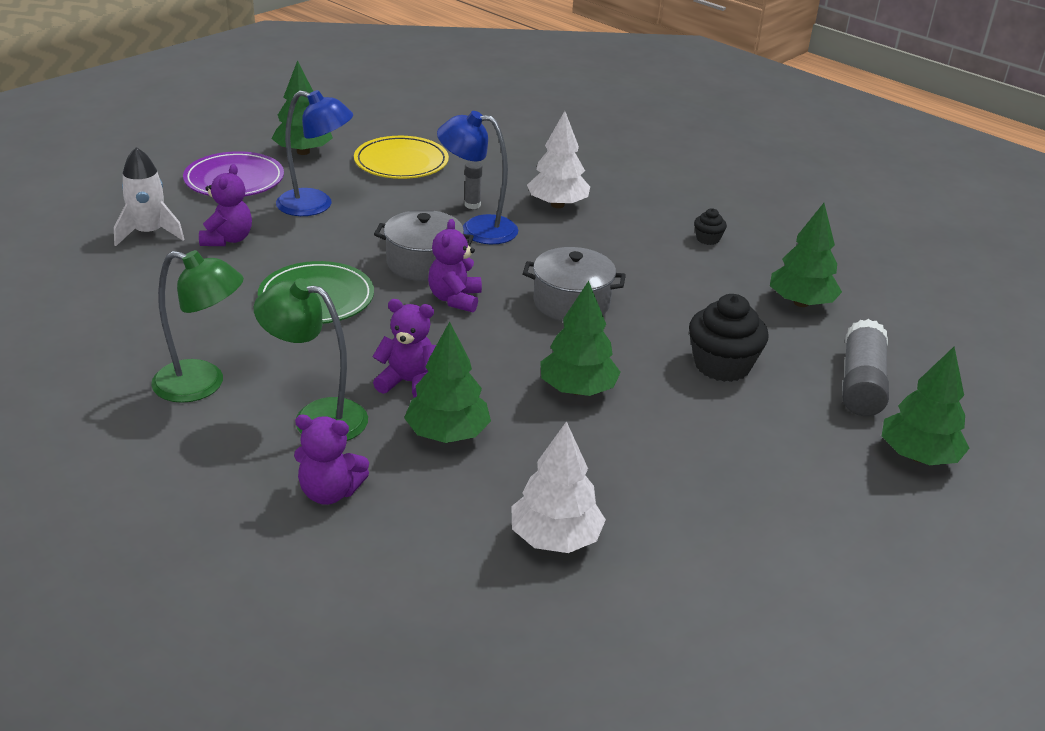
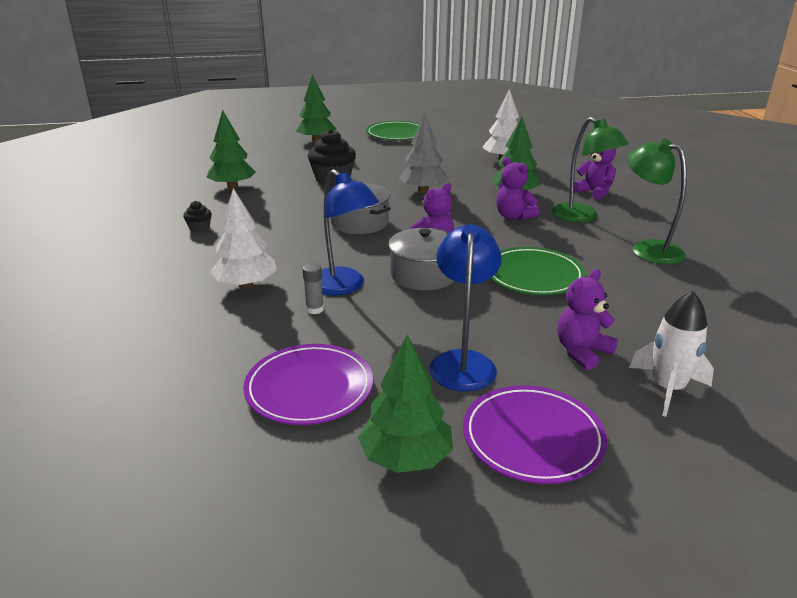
camera: 140 degrees left, 5 degrees down
(316, 205) = (463, 362): blue lamp -> blue lamp turned 45 degrees clockwise
(401, 162) = (309, 388): yellow plate -> purple plate
(577, 389) = (423, 190): green tree -> grey tree
(845, 550) = (396, 134): none -> green plate
(861, 384) = (285, 158): grey glue stick -> none

